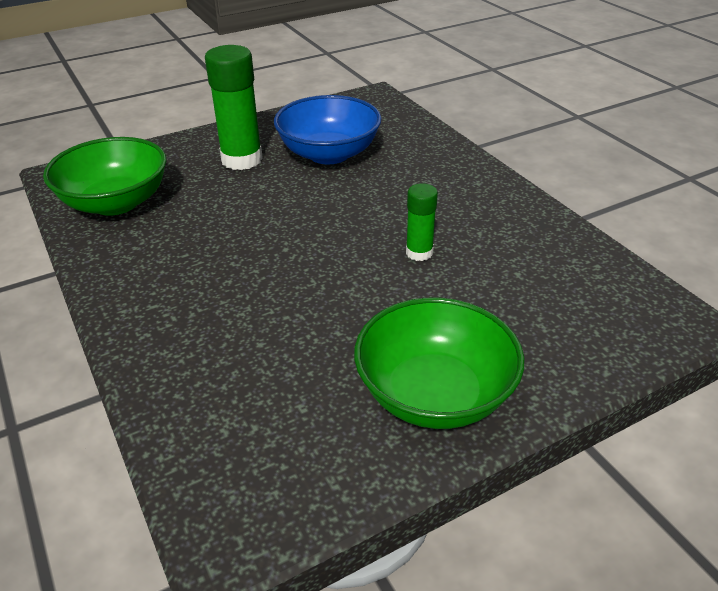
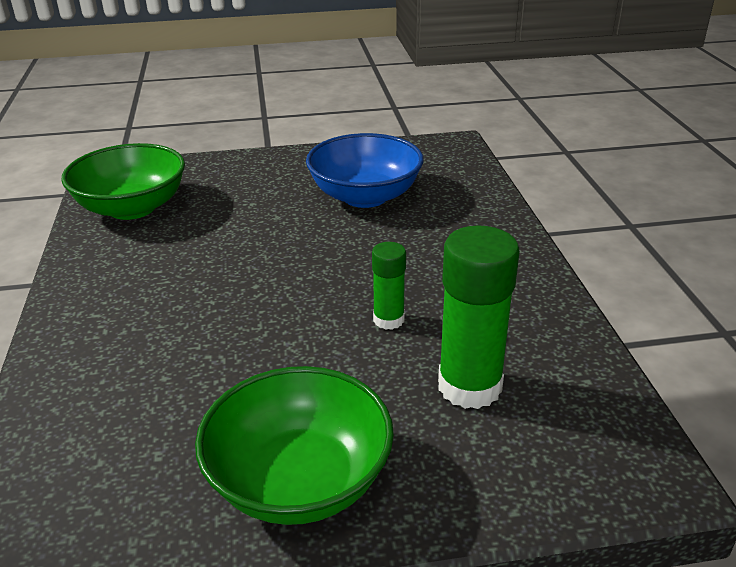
camera: 20 degrees right, 5 degrees down
(242, 159) = (275, 187): green glue stick -> green glue stick (469, 386)

